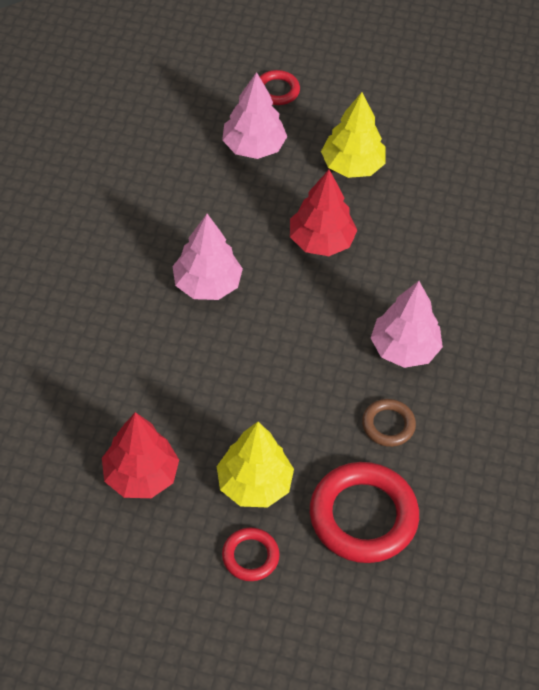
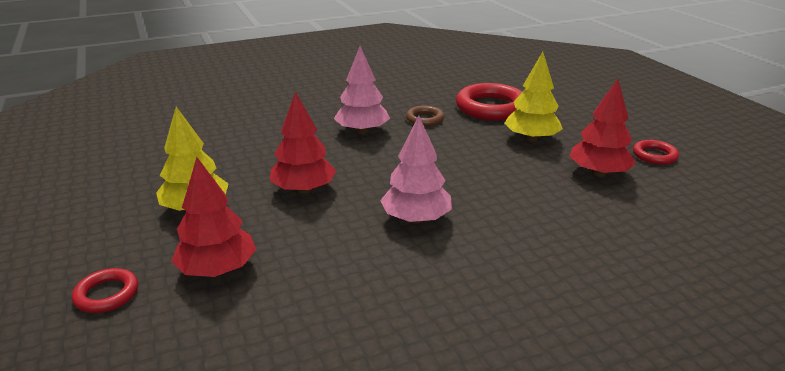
camera: 125 degrees left, 25 degrees down
(250, 556) = (570, 124): red ring -> red ring (654, 155)
(253, 147) = (218, 269): pink tree -> red tree

